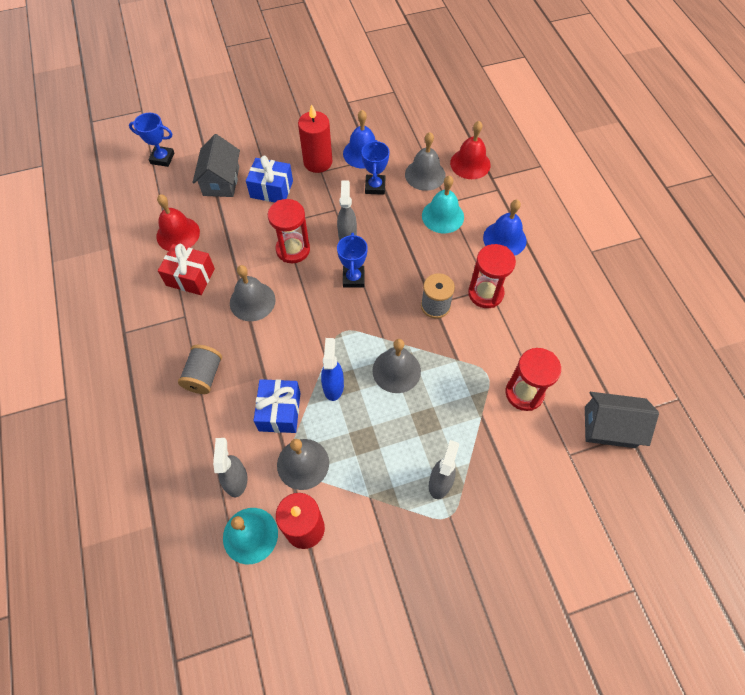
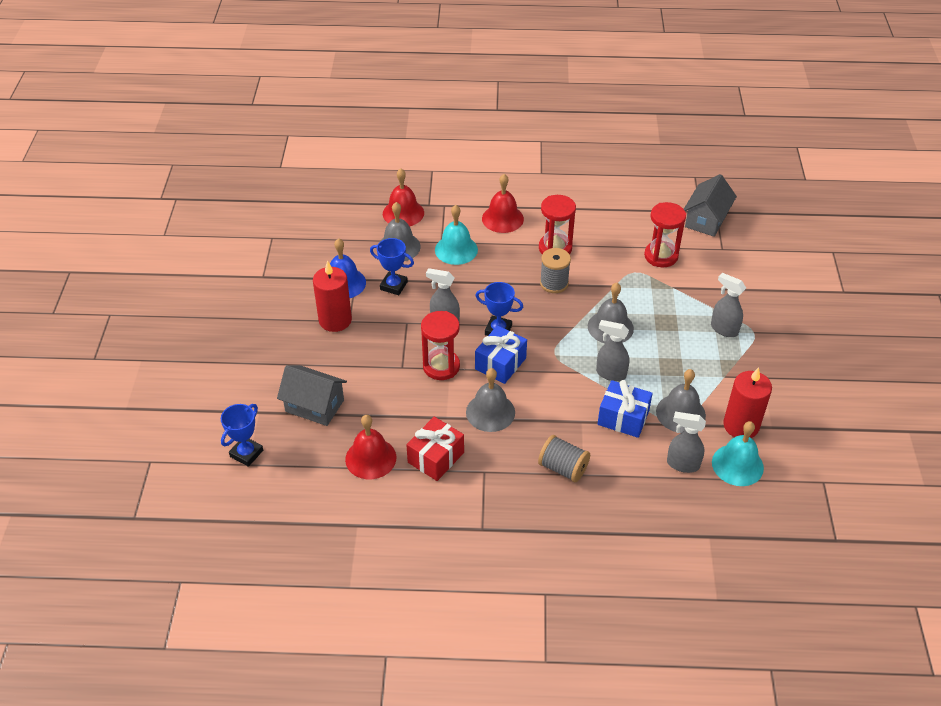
camera: 70 degrees left, 15 degrees down
(271, 189) = (351, 365): blue gift -> blue gift (500, 363)
(333, 386) = (610, 373): blue spray bottle -> grey spray bottle
(504, 239) = (502, 218): blue bell -> red bell

